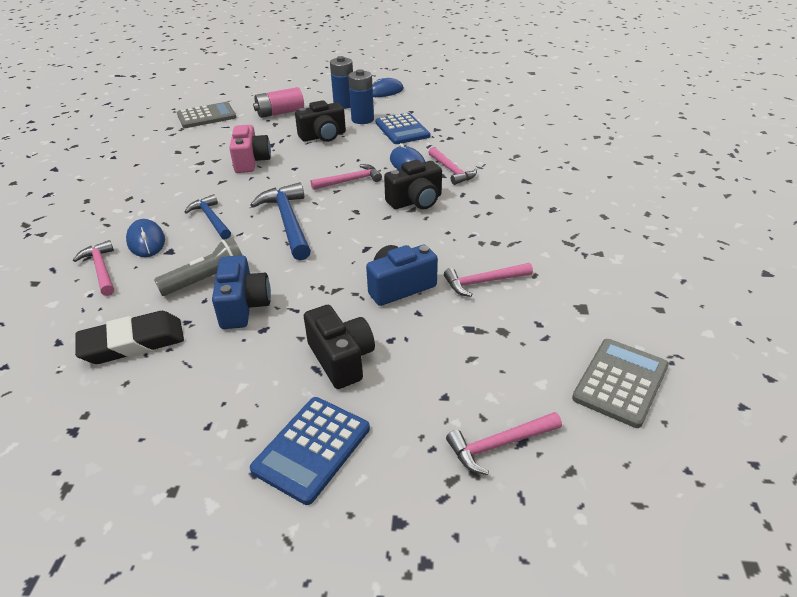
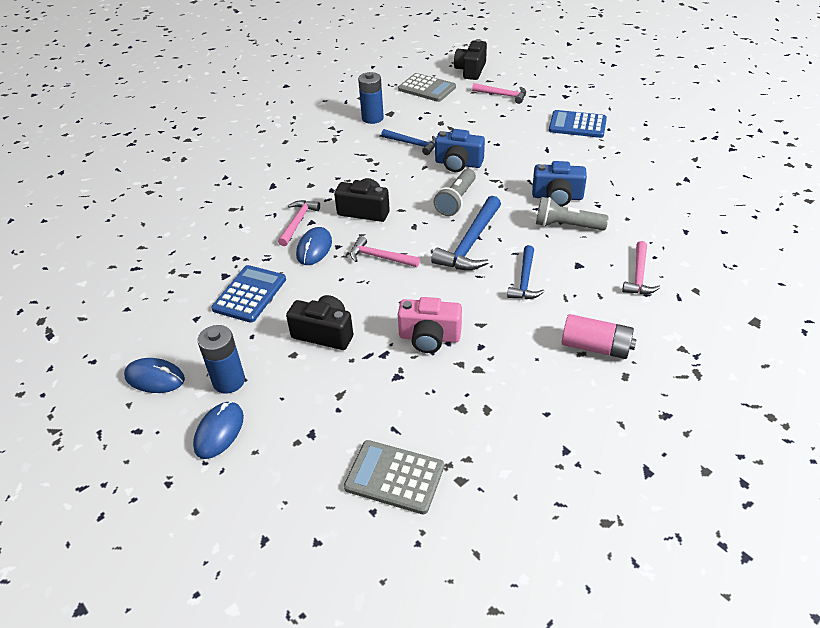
camera: 135 degrees left, 5 degrees up
(133, 343) = (637, 207): black eraser -> none
(146, 241) = (591, 285): blue mouse -> blue mouse (219, 431)
(243, 306) = (557, 197): blue camera -> blue camera turned 120 degrees counterclockwise
(251, 161) = (429, 337): pink camera -> pink camera turned 120 degrees counterclockwise
(280, 113) = (309, 416): pink battery -> pink battery (595, 347)
(312, 449) = (577, 125): blue calculator -> blue calculator turned 150 degrees counterclockwise
(341, 359) = (530, 147): black camera -> black camera (471, 70)
(348, 248) = (456, 200): none -> grey flashlight
(362, 119) = (255, 336): blue battery -> blue battery (372, 118)
(483, 282) = (413, 144): pink hammer -> blue hammer
(620, 382) = (427, 88): grey calculator -> grey calculator turned 135 degrees counterclockwise

